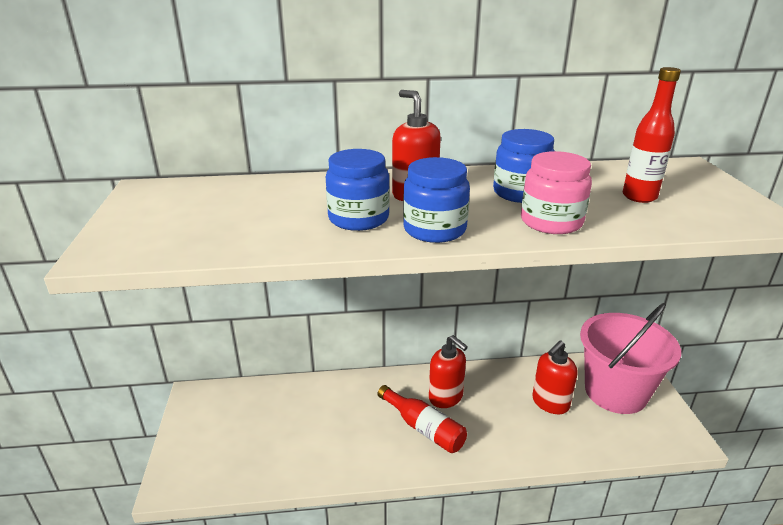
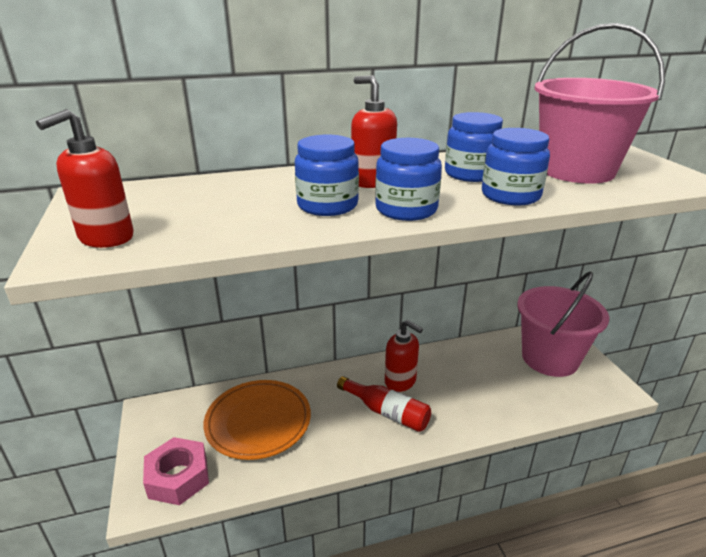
camera: 10 degrees left, 0 degrees up
(207, 465) = (178, 477): none -> pink nut
(294, 420) = (258, 422): none -> orange plate
(550, 403) = (496, 375): red soap dispenser -> red soap dispenser (106, 238)
(551, 222) = (510, 196): pink jar -> blue jar
(639, 197) = (576, 170): red bottle -> pink bucket

